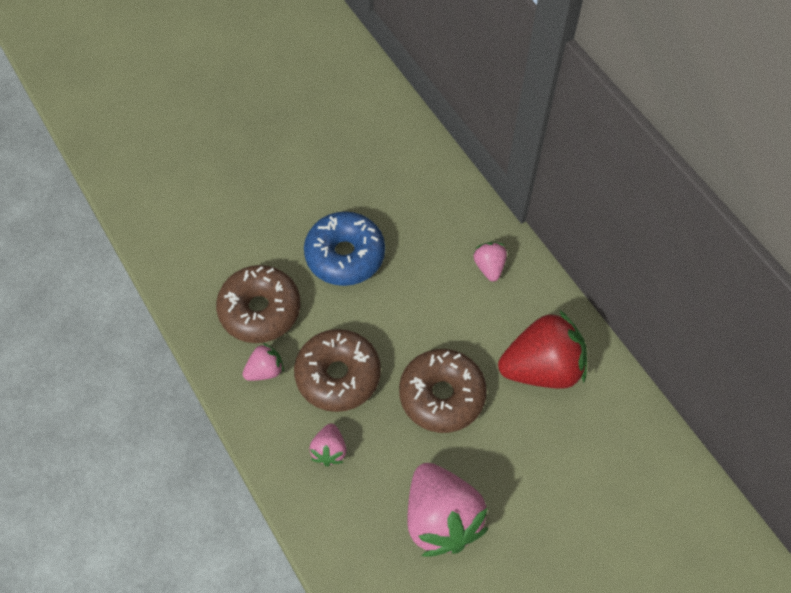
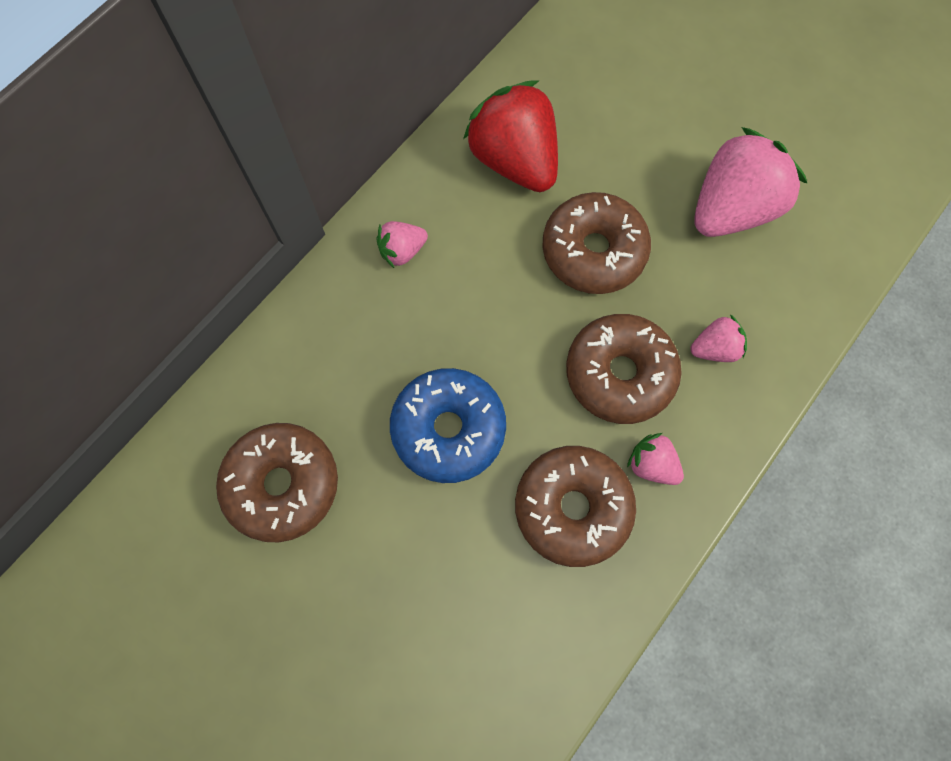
camera: 110 degrees left, 10 degrees up
(350, 156) = (282, 485): none -> brown donut

